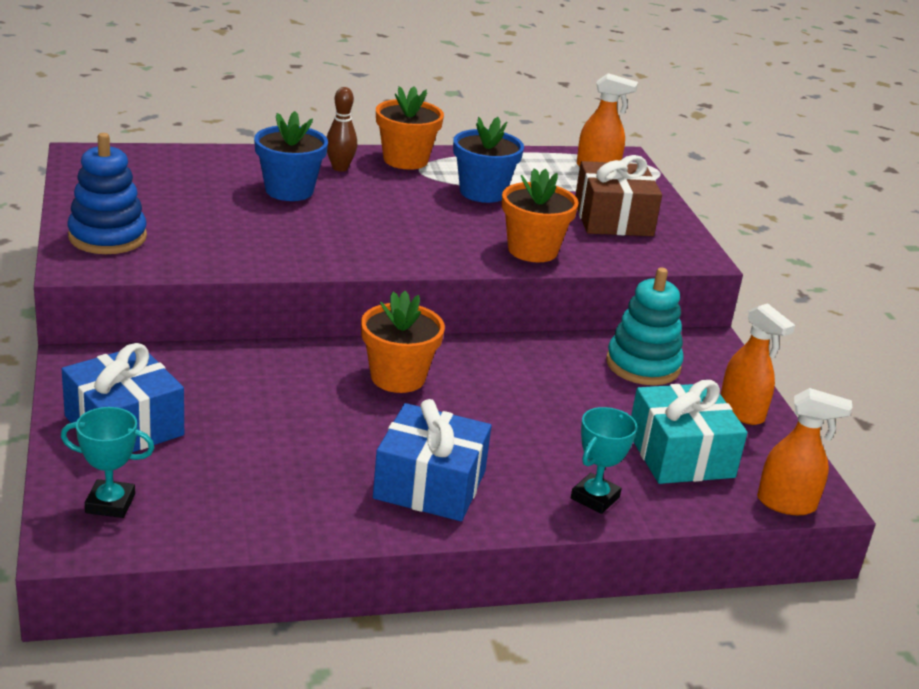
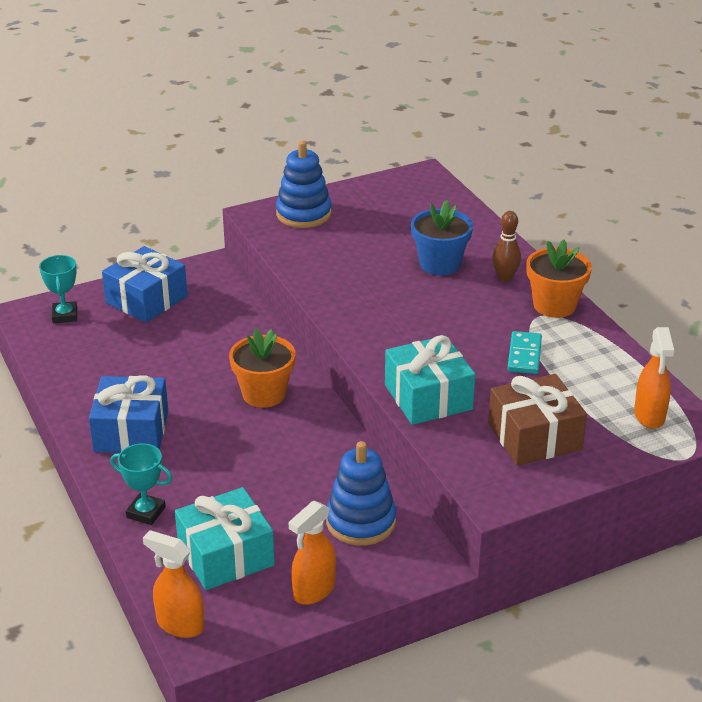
camera: 80 degrees right, 5 degrees up
(482, 192) = (524, 355): blue flower pot -> turquoise domino
(532, 250) = (428, 397): orange flower pot -> turquoise gift
(643, 365) = (361, 522): turquoise stacking toy -> blue stacking toy
(787, 504) = (179, 624): orange spray bottle -> orange spray bottle turned 120 degrees clockwise

